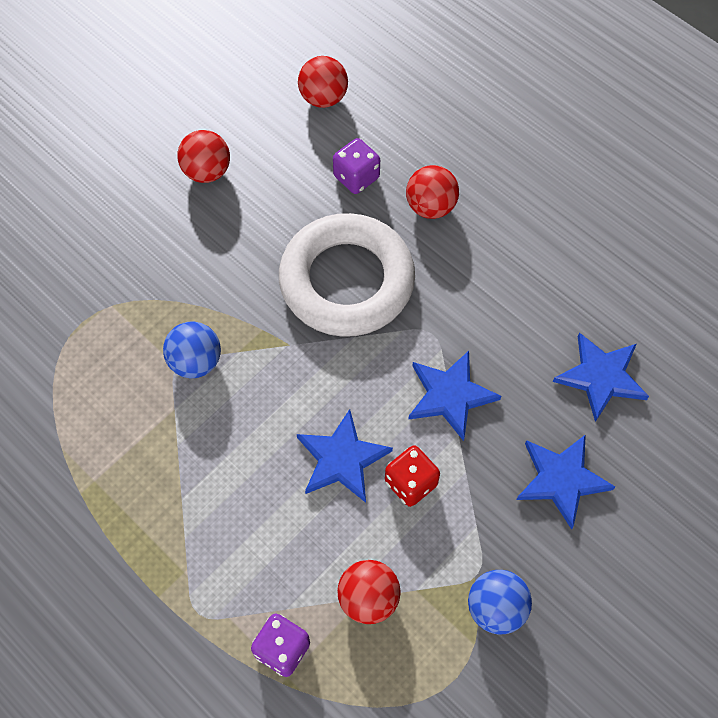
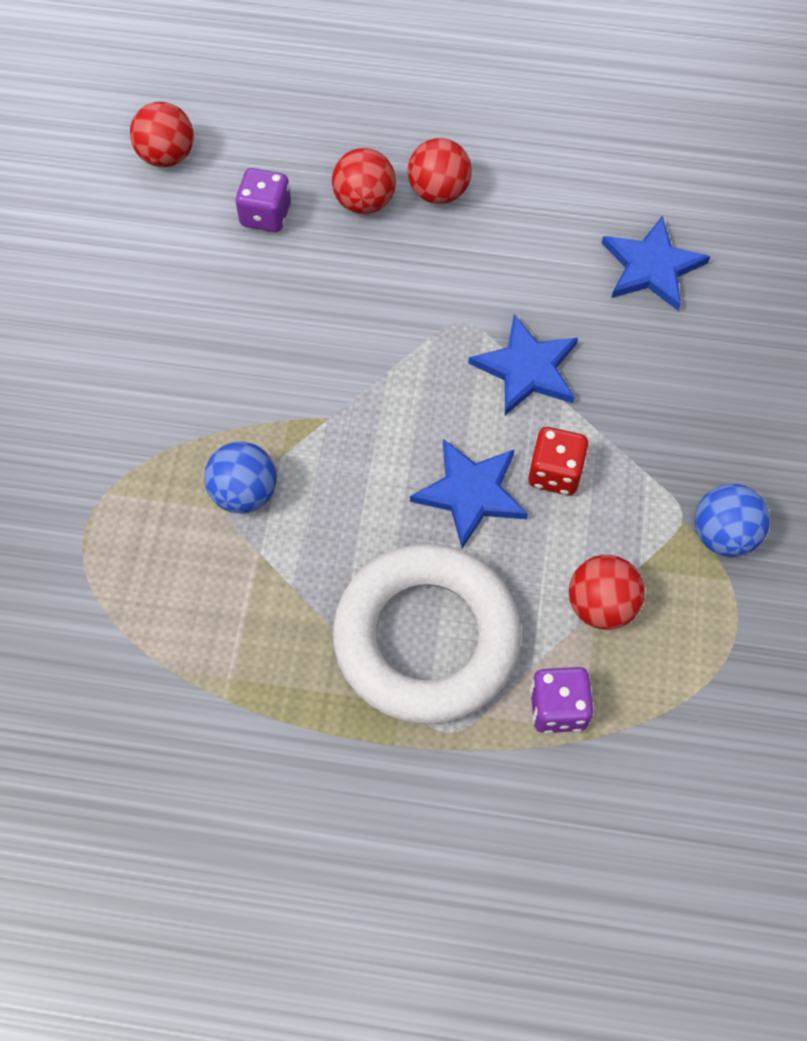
camera: 35 degrees left, 0 degrees up
(207, 171) = (99, 298): red ball -> red ball (438, 192)
(346, 281) = (338, 321): white ring -> white ring (426, 639)
(561, 479) = (689, 381): blue star -> none

